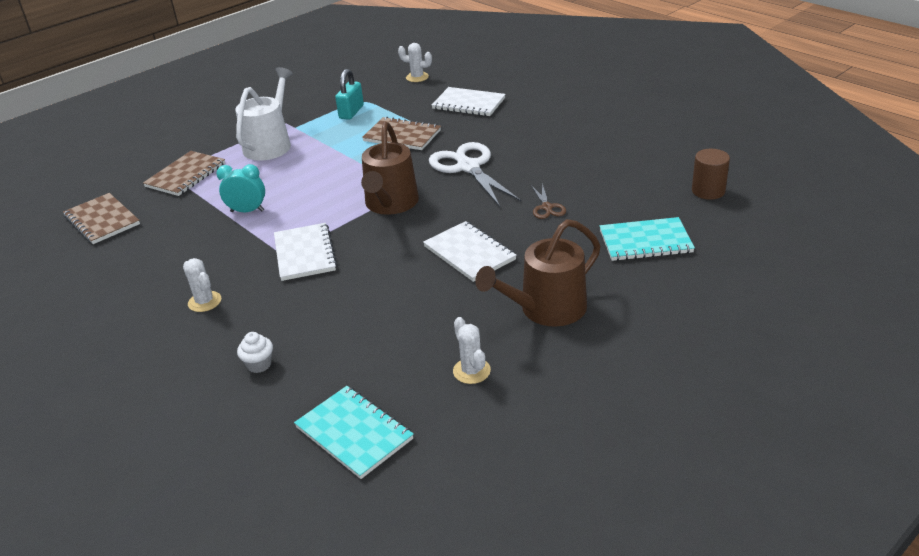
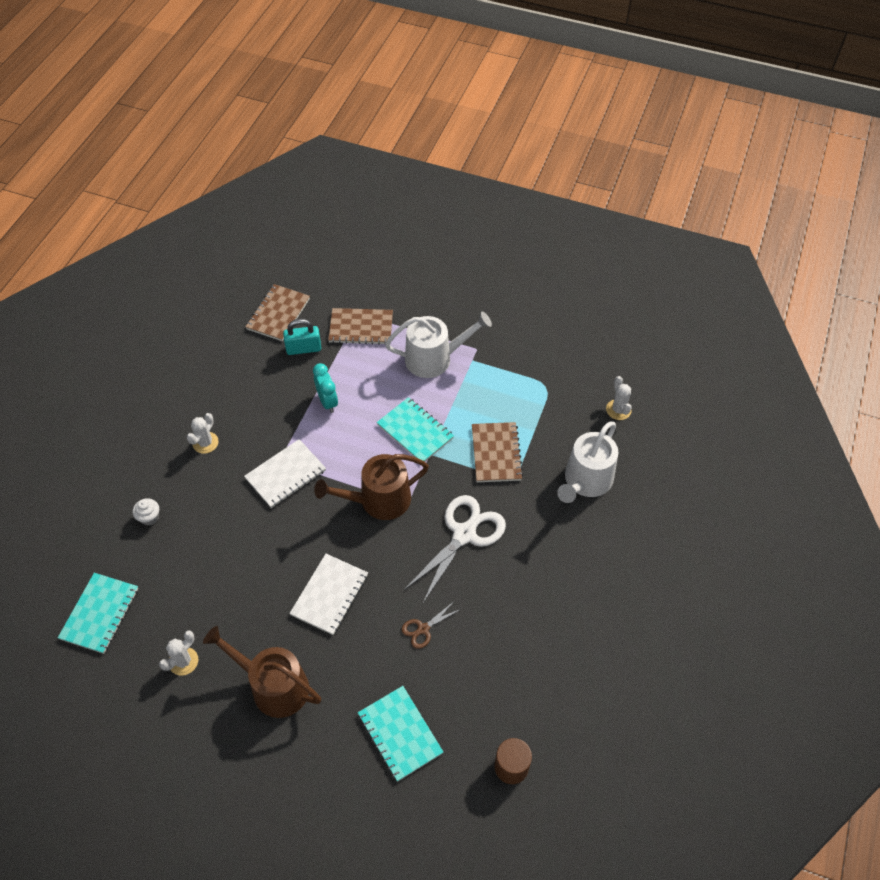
camera: 60 degrees right, 20 degrees up
(336, 170) = (415, 431): none -> turquoise notebook
(351, 112) = (520, 390): turquoise padlock -> turquoise padlock (303, 348)
(468, 103) = (585, 481): white notebook -> white watering can

